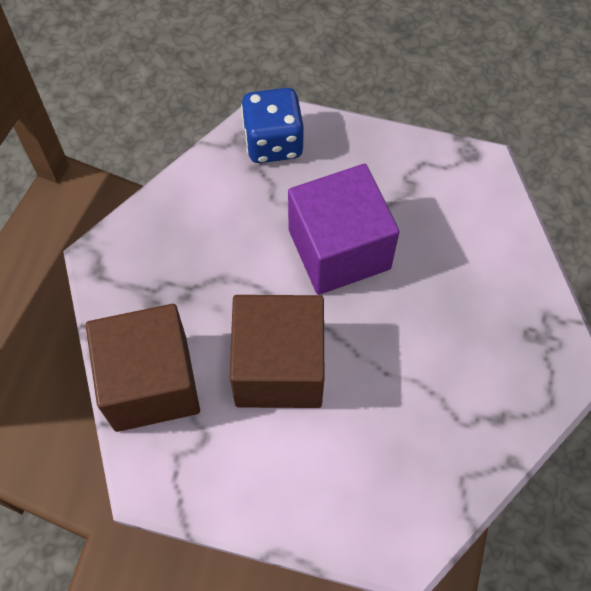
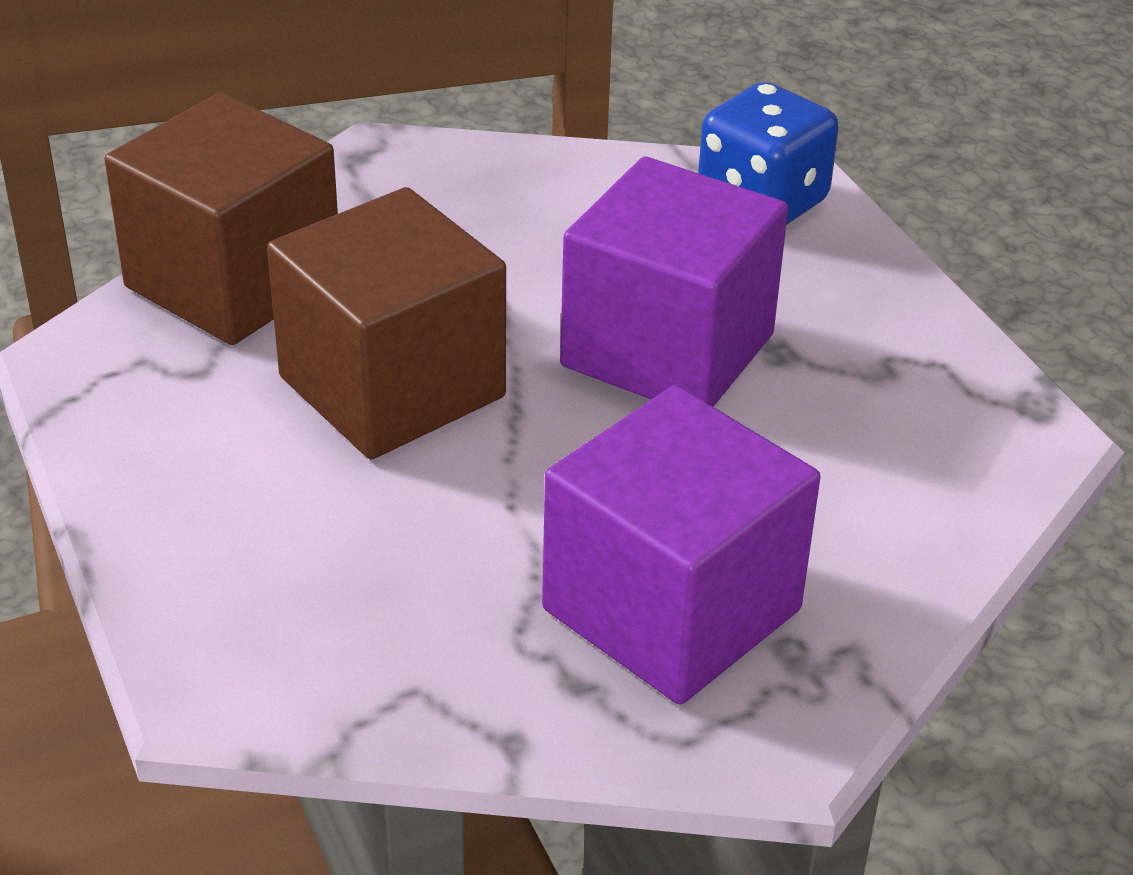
camera: 50 degrees right, 25 degrees down
(485, 359) = (671, 609): none -> purple cube

